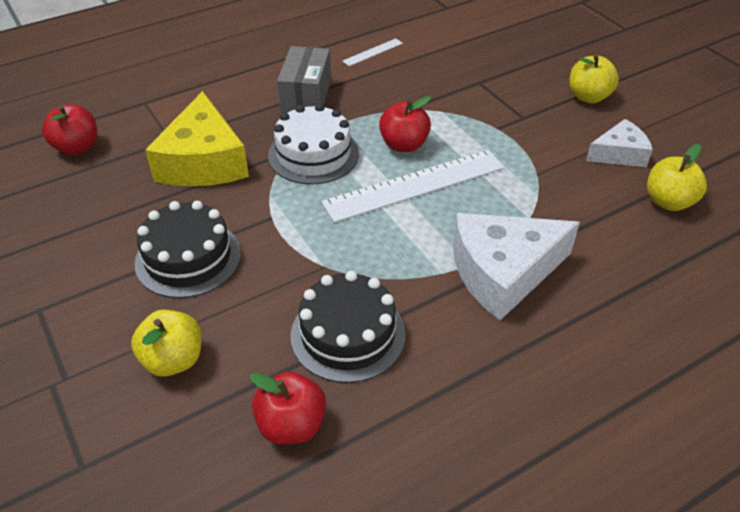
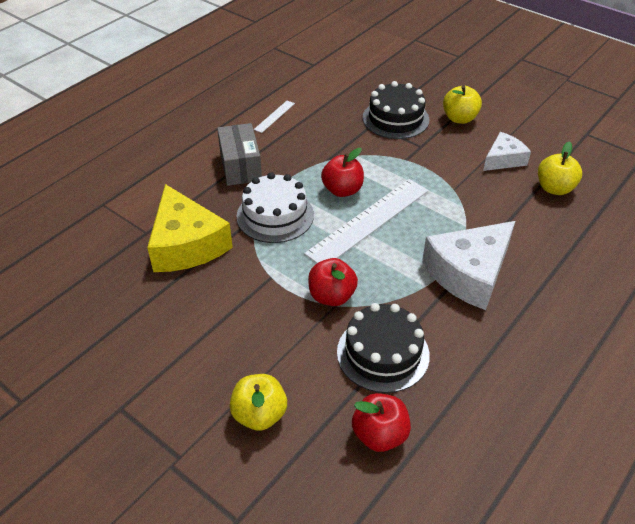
camera: 20 degrees left, 0 degrees up
(77, 147) = (65, 259): red apple -> red apple (331, 296)
(188, 258) = (222, 329): black cake -> black cake (395, 119)

